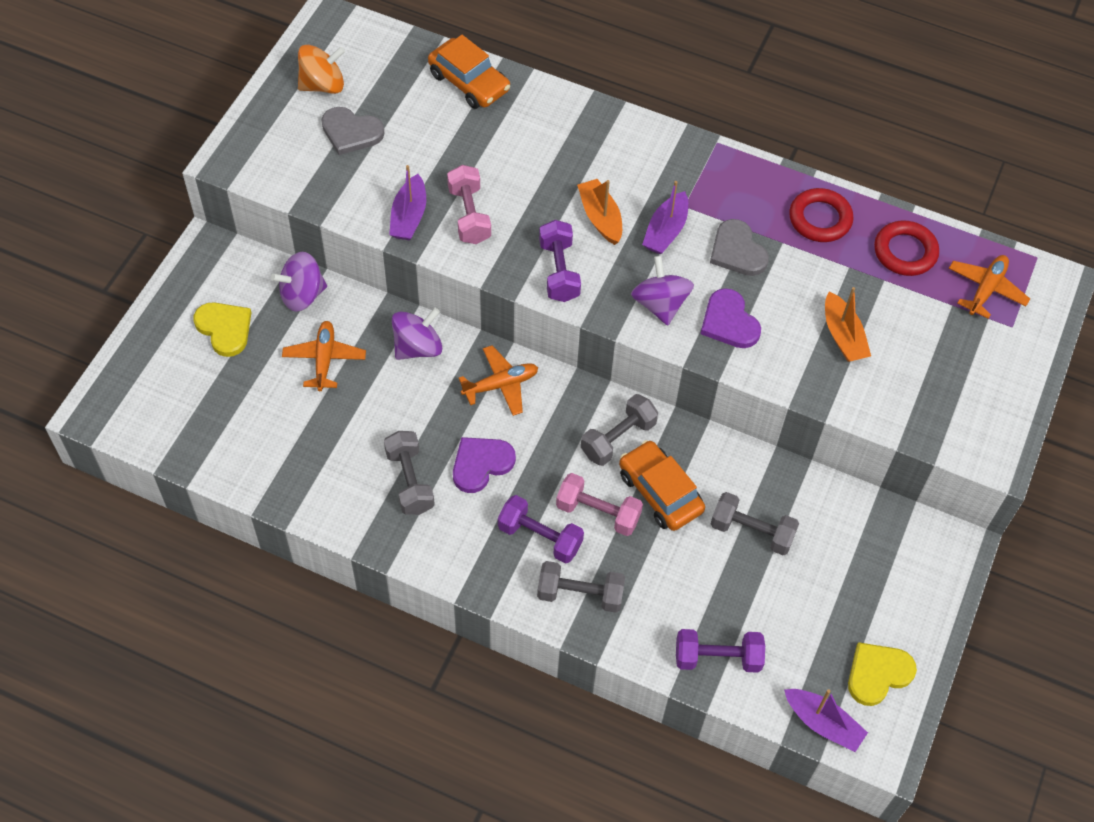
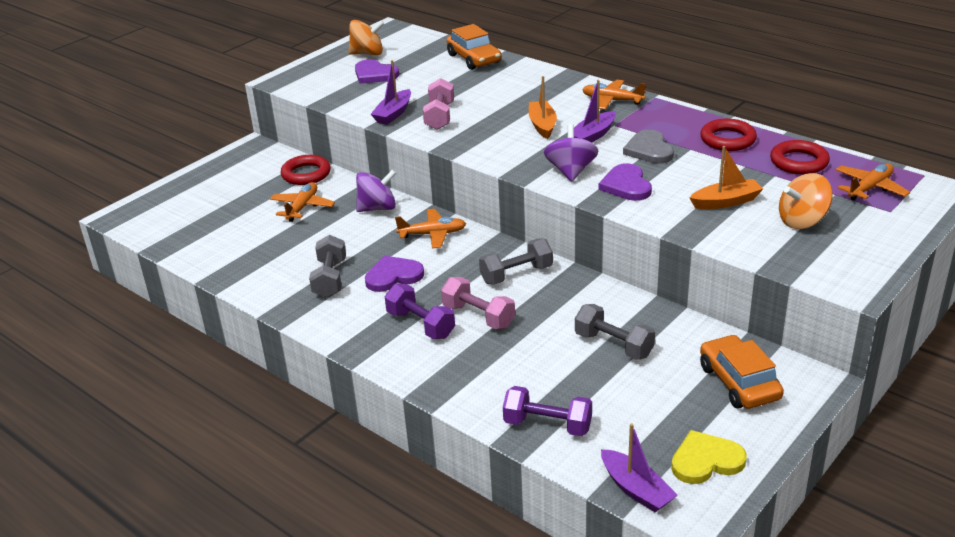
camera: 20 degrees right, 25 degrees down
(224, 329) = (239, 185): yellow heart -> none
(302, 295) = (306, 174): purple spinning top -> red ring
(351, 132) = (374, 74): grey heart -> purple heart
(559, 271) = (495, 148): purple dumbbell -> none
(580, 594) = (438, 364): grey dumbbell -> none
(660, 492) = (539, 310): orange car -> orange car (739, 382)
(668, 156) = (612, 100): none -> orange plane
(843, 336) = (726, 202): orange boat -> orange boat turned 105 degrees counterclockwise
(927, 357) = (802, 221): none -> orange spinning top

